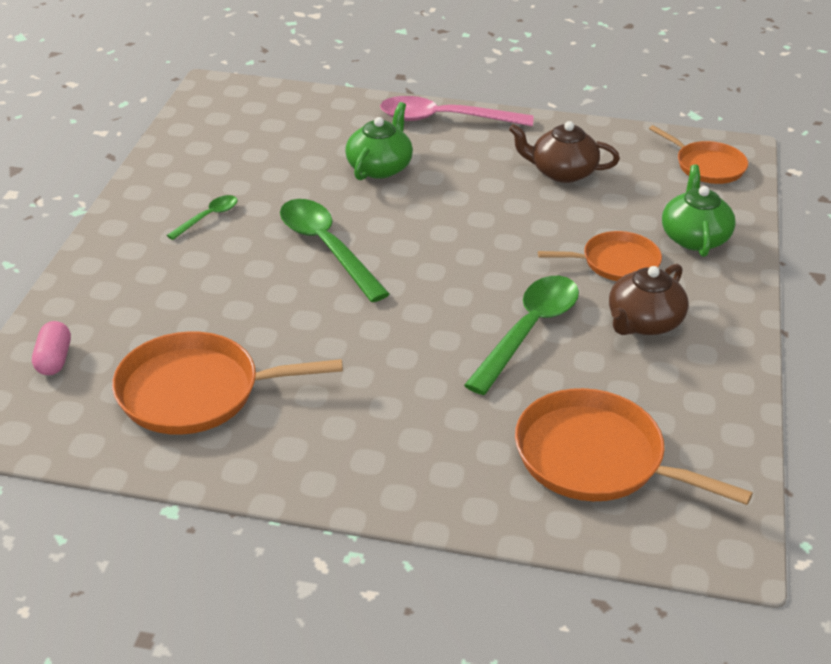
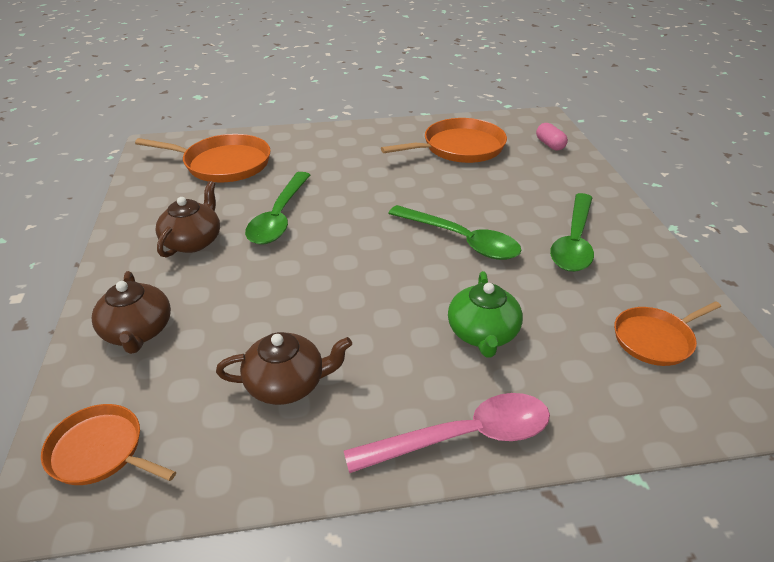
camera: 160 degrees right, 0 degrees up
(208, 217) = (574, 242): green spoon -> green spoon, size x1.98
(616, 262) = (217, 285): orange pan -> orange pan (655, 339)
(694, 237) = (137, 331): green teapot -> brown teapot

